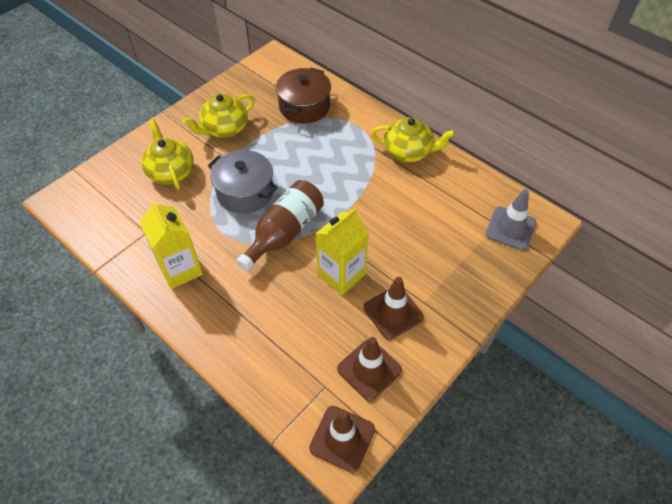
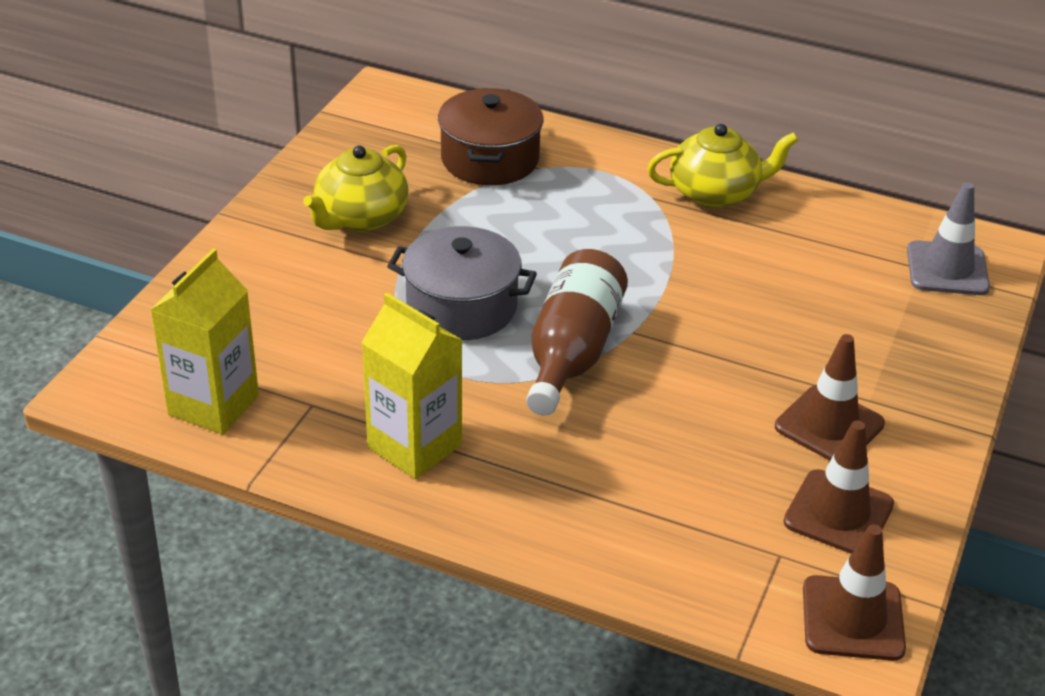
camera: 20 degrees left, 15 degrees down
(171, 171) = (299, 302): yellow teapot -> none
(341, 274) = (709, 391): yellow carton -> yellow carton (213, 405)

